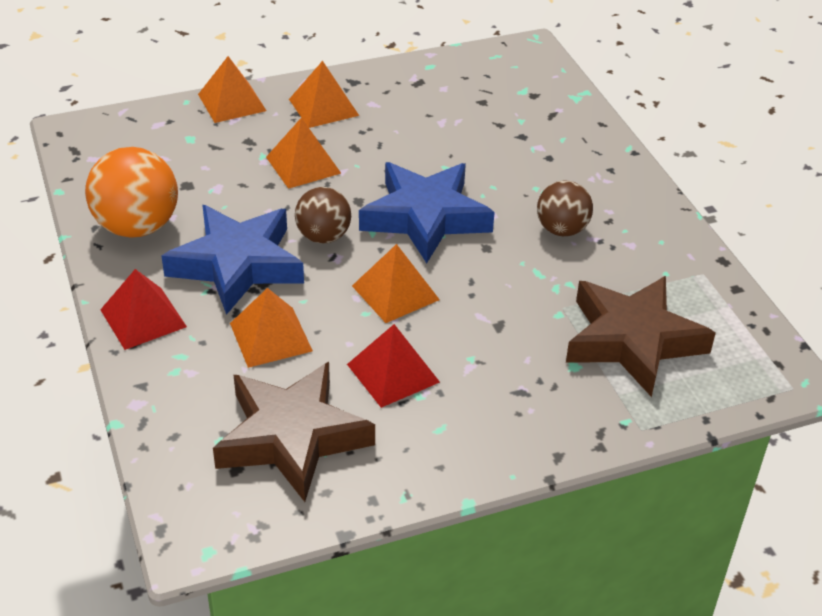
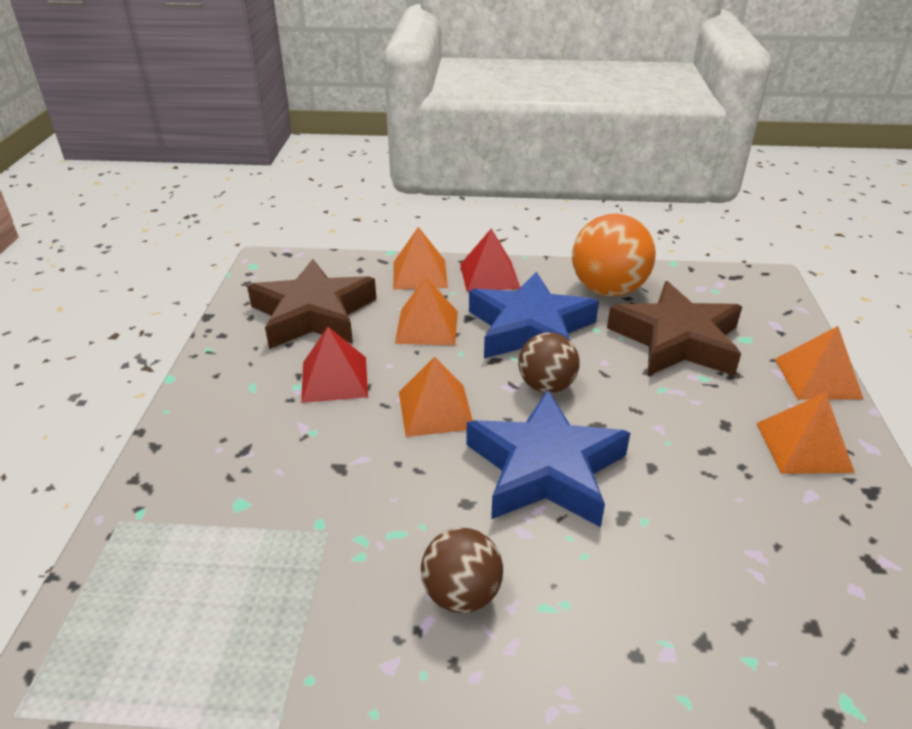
camera: 115 degrees right, 5 degrees down
(303, 165) = (678, 401): orange pyramid -> orange pyramid (420, 274)
(633, 341) = (229, 574): brown star -> brown star (676, 340)

